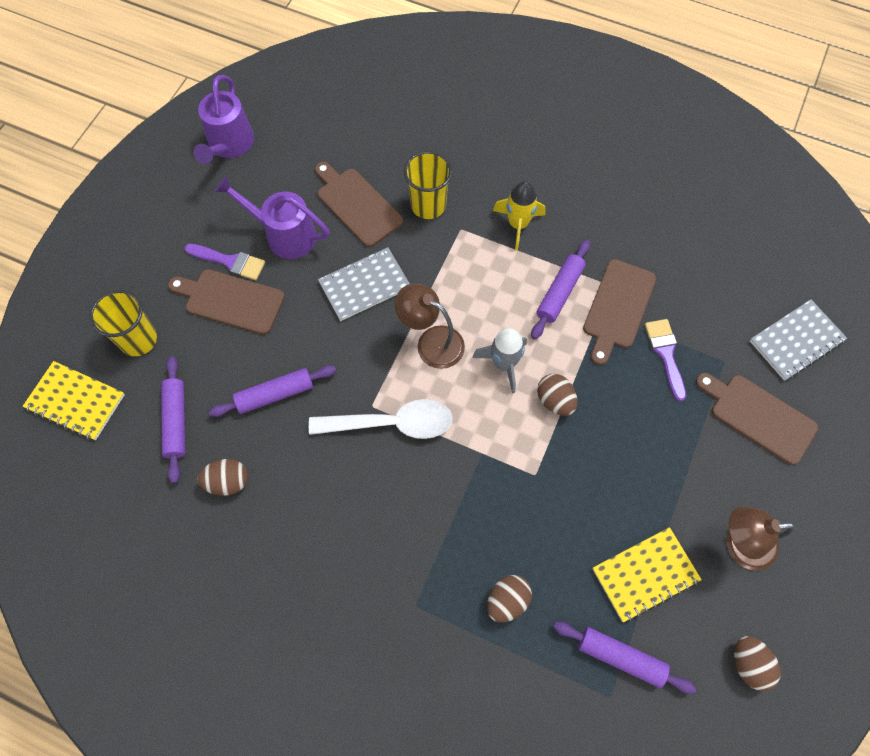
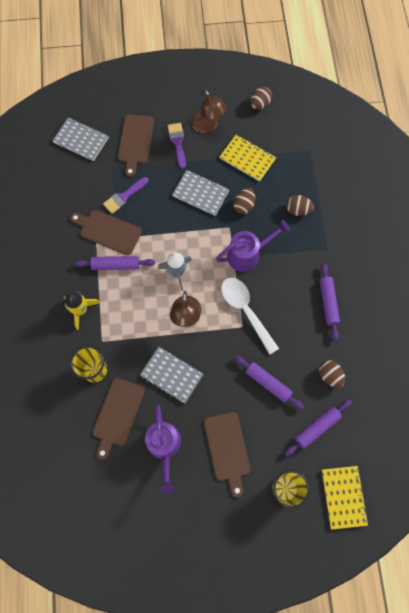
camera: 120 degrees left, 5 degrees up
(229, 146) = (116, 533): purple watering can -> purple watering can (248, 254)
(230, 262) = (202, 468): purple brush -> purple brush (177, 142)
(555, 401) = (183, 237): brown egg -> brown egg (244, 206)
(616, 464) = (200, 193): none -> grey notebook
(618, 307) = (108, 231): brown cutting board -> brown cutting board turned 150 degrees counterclockwise
(620, 657) = (290, 153): purple rolling pin -> purple rolling pin (328, 303)

